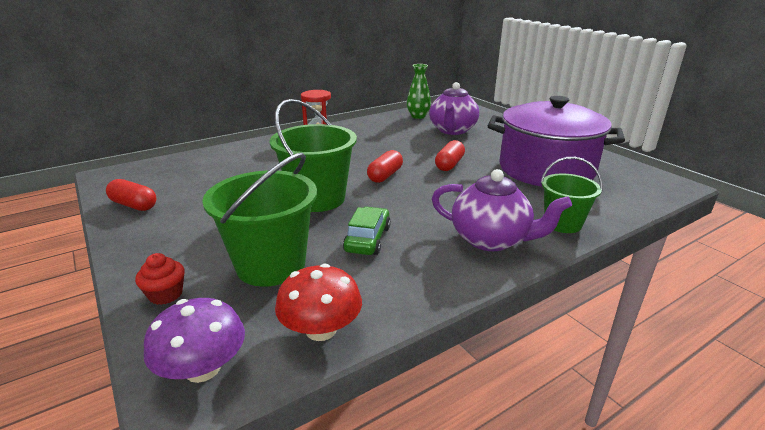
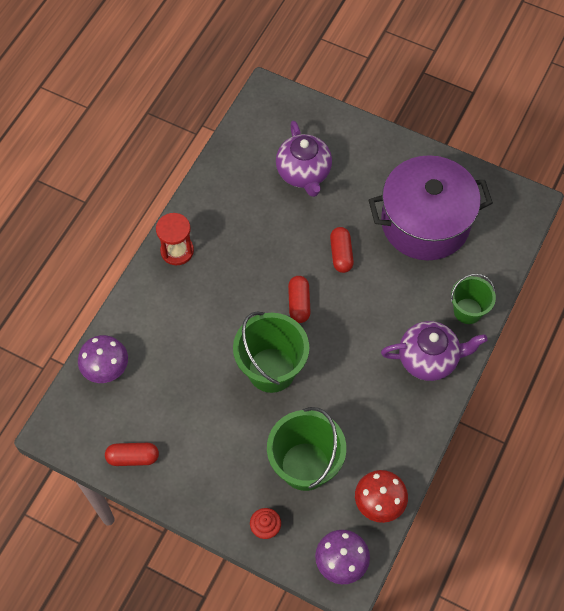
camera: 30 degrees left, 35 degrees up
(193, 161) = (105, 367): none -> purple mushroom
(367, 239) = (347, 403): green car -> none
(418, 116) = (247, 151): green vase -> none

